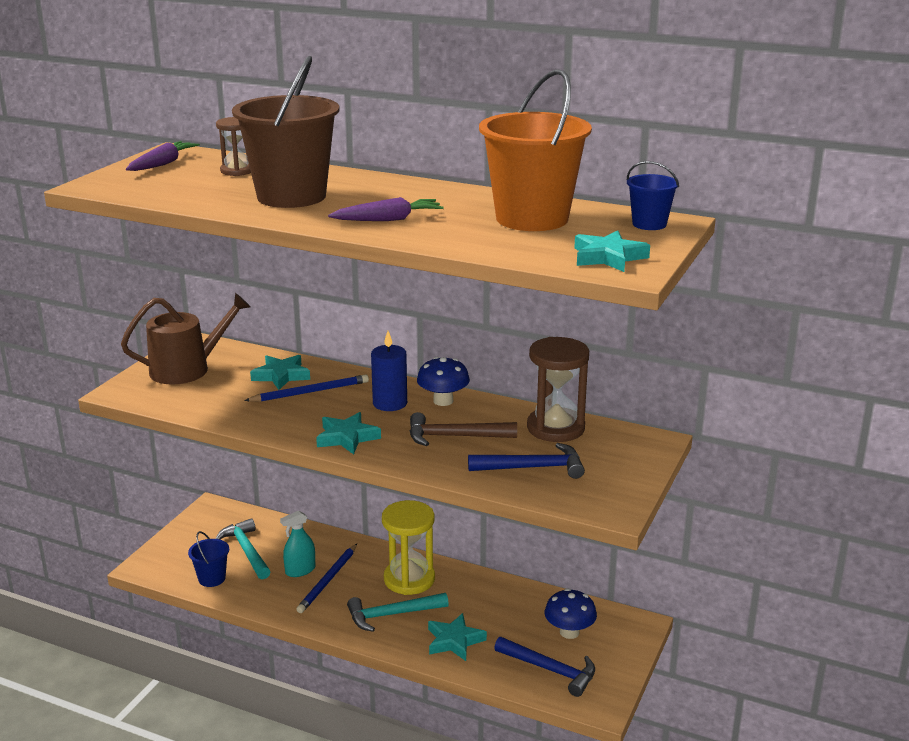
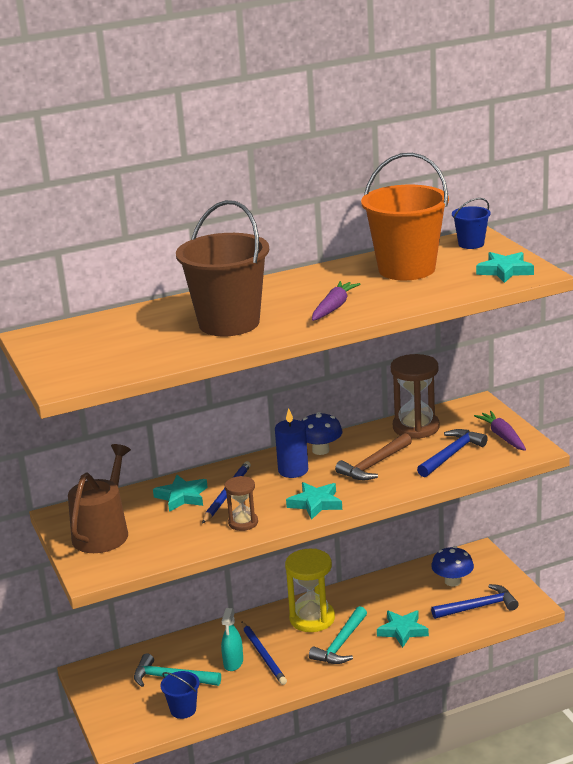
camera: 45 degrees left, 0 degrees up
(163, 164) = (60, 347): purple carrot -> purple carrot (502, 436)
(237, 171) = (133, 326): brown hourglass -> brown hourglass (243, 522)

